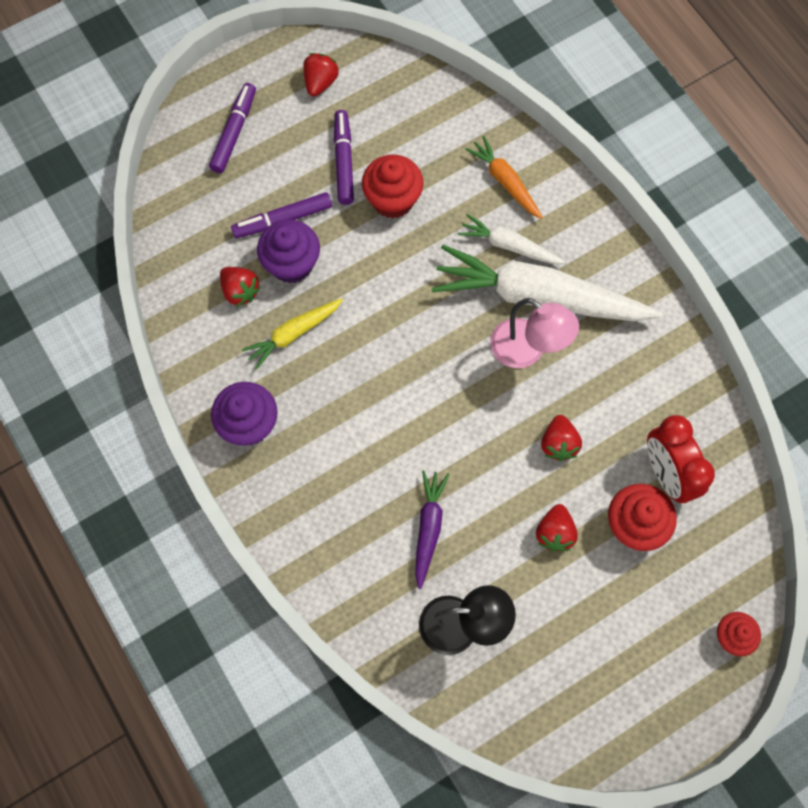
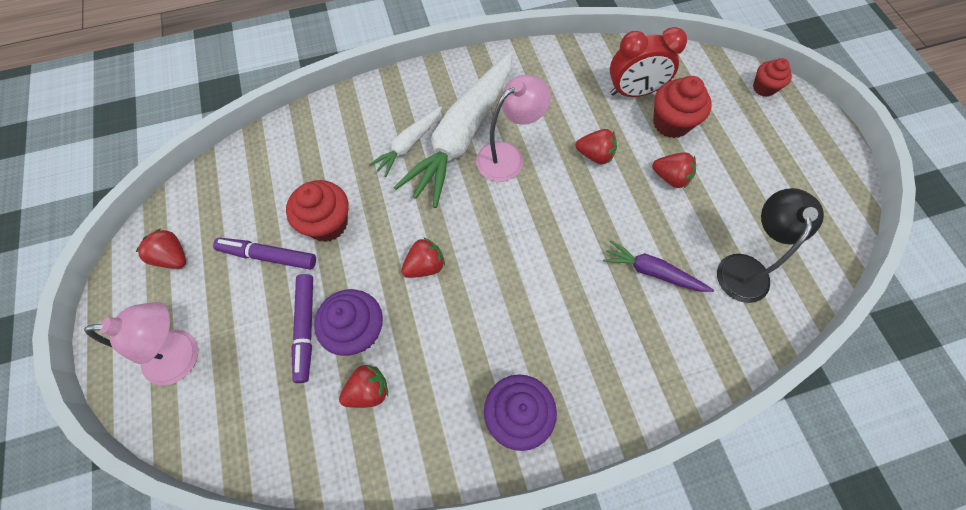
camera: 75 degrees left, 5 degrees down
(234, 132) = (183, 355): purple marker -> pink lamp
(293, 334) = (433, 347): yellow carrot -> none
(373, 303) = (425, 266): none -> red strawberry
(505, 181) = (348, 132): orange carrot -> none

